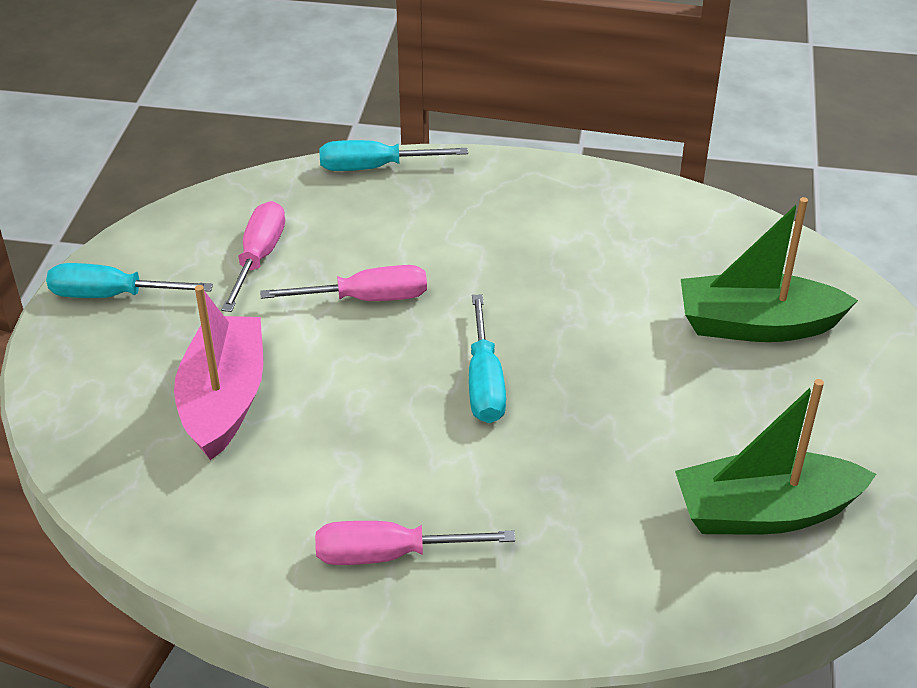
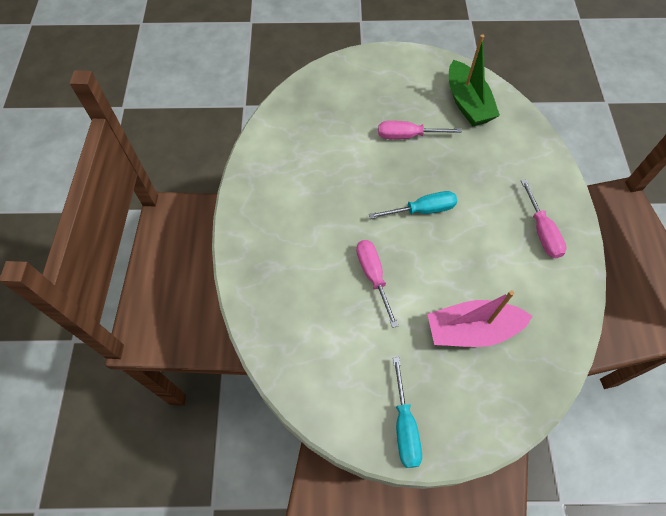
camera: 100 degrees left, 20 degrees up
(259, 257) = (348, 345): pink screwdriver -> pink screwdriver (407, 136)
(374, 167) = (247, 298): turquoise screwdriver -> none
(756, 325) = (353, 107): green boat -> none

